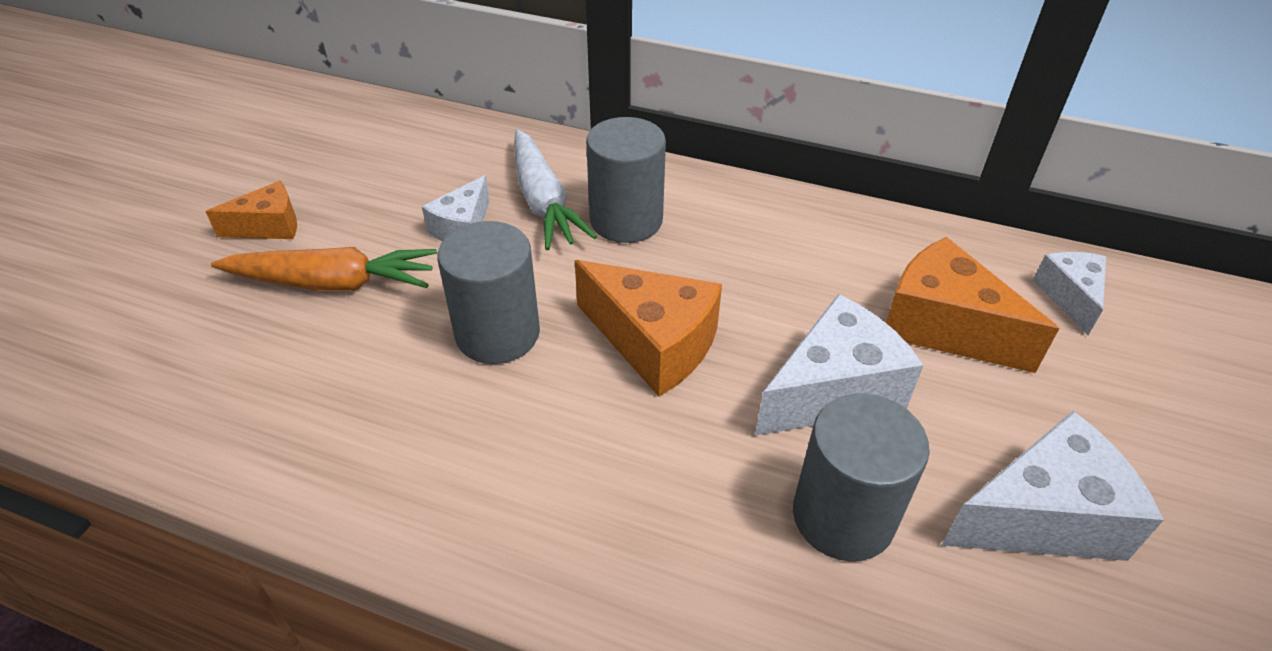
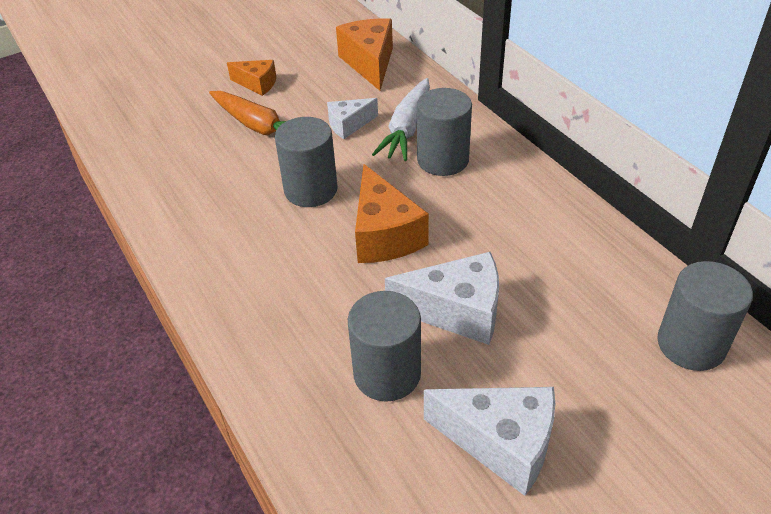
camera: 40 degrees right, 0 degrees up
(943, 327) = (571, 315): orange cheese -> orange cheese (369, 63)
(1069, 297) = (691, 344): white cheese -> grey cylinder

